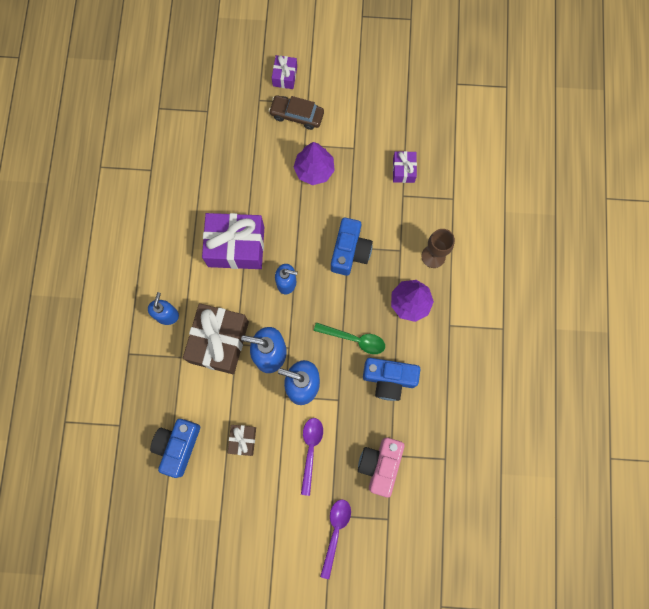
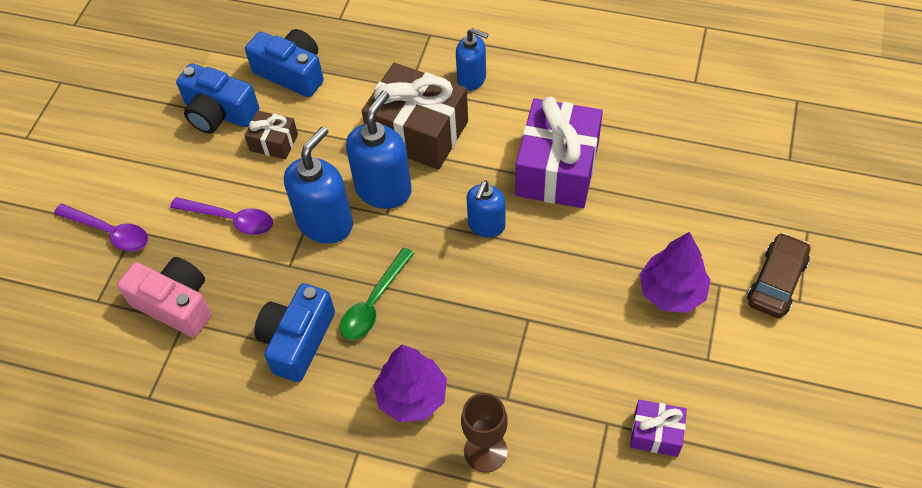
camera: 105 degrees right, 20 degrees down
(285, 76) = (852, 274): purple gift -> none
(350, 251) = (520, 321): blue camera -> blue camera (219, 113)

